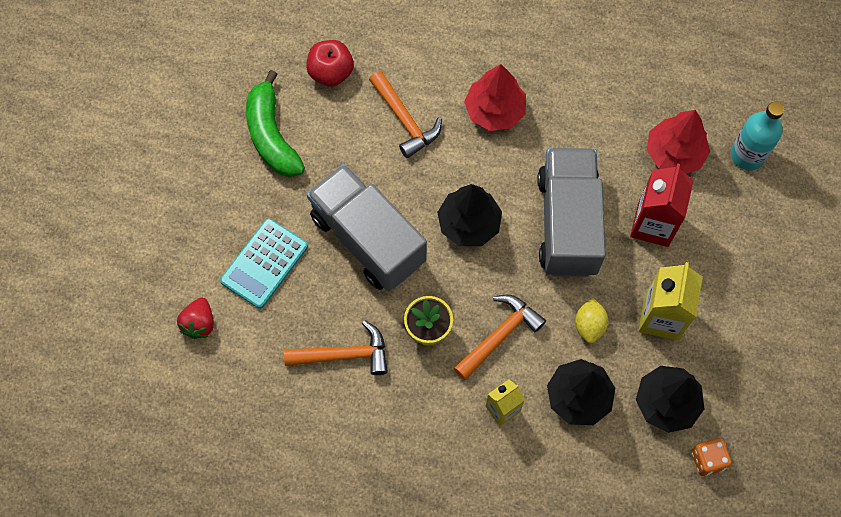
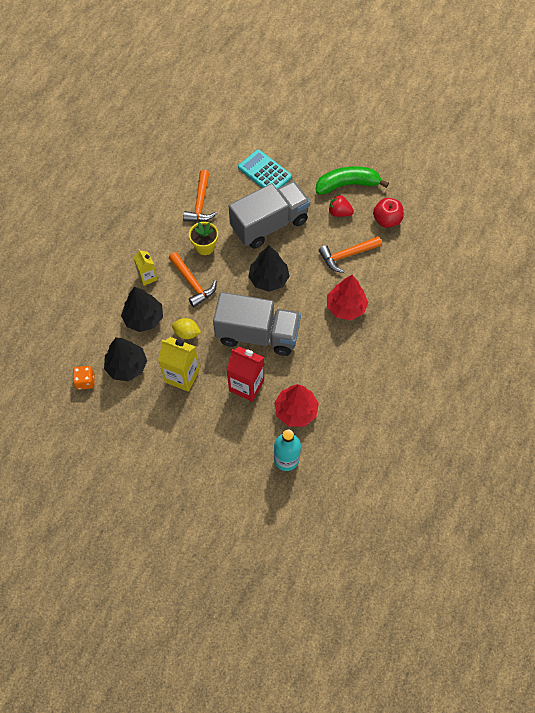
camera: 100 degrees right, 5 degrees down
(199, 323) = (235, 139): red strawberry -> red strawberry (339, 212)

